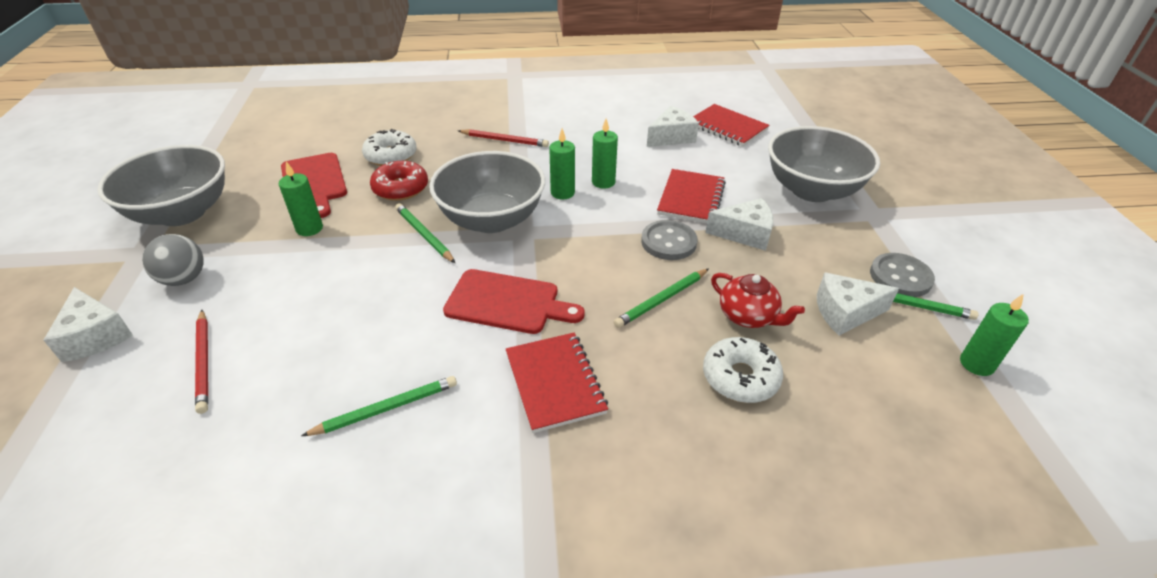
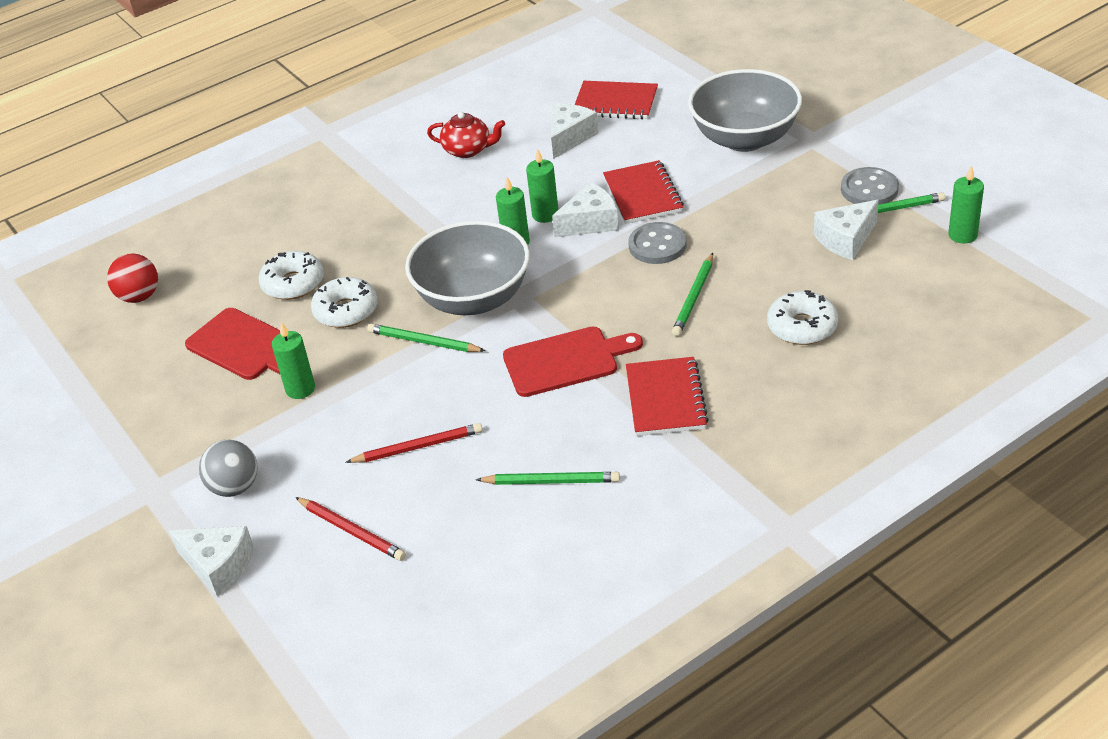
camera: 25 degrees left, 0 degrees up
(182, 213) = (140, 438): grey bowl -> none
(299, 125) = (139, 296): none -> red ball
(386, 409) = (551, 481): green pencil -> green pencil turned 60 degrees clockwise
(400, 188) = (346, 311): red donut -> white donut
(504, 140) = (398, 214): red pencil -> red pencil (418, 447)
(555, 383) = (666, 399): red notebook -> red notebook turned 45 degrees clockwise
(744, 234) = (717, 208): white cheese -> white cheese (590, 222)
(748, 316) = (773, 277): red teapot -> red teapot (468, 150)

